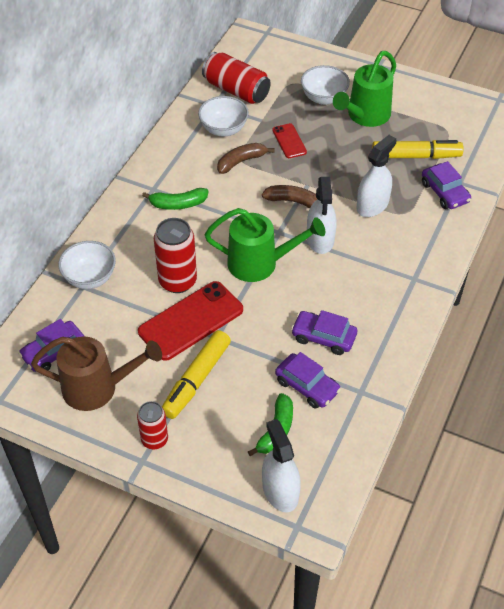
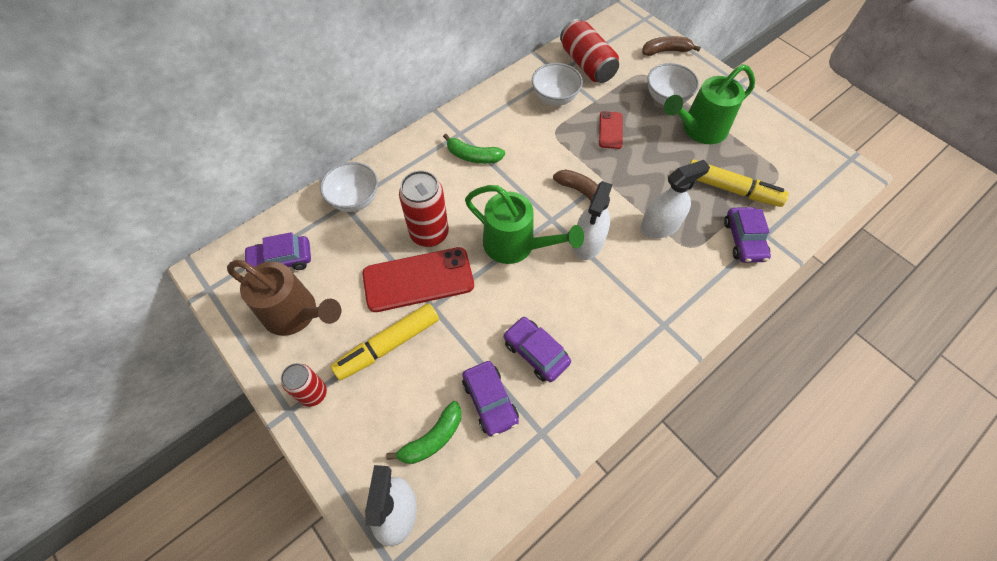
camera: 25 degrees right, 10 degrees up
(241, 161) = (554, 135): brown banana -> brown banana (666, 51)

